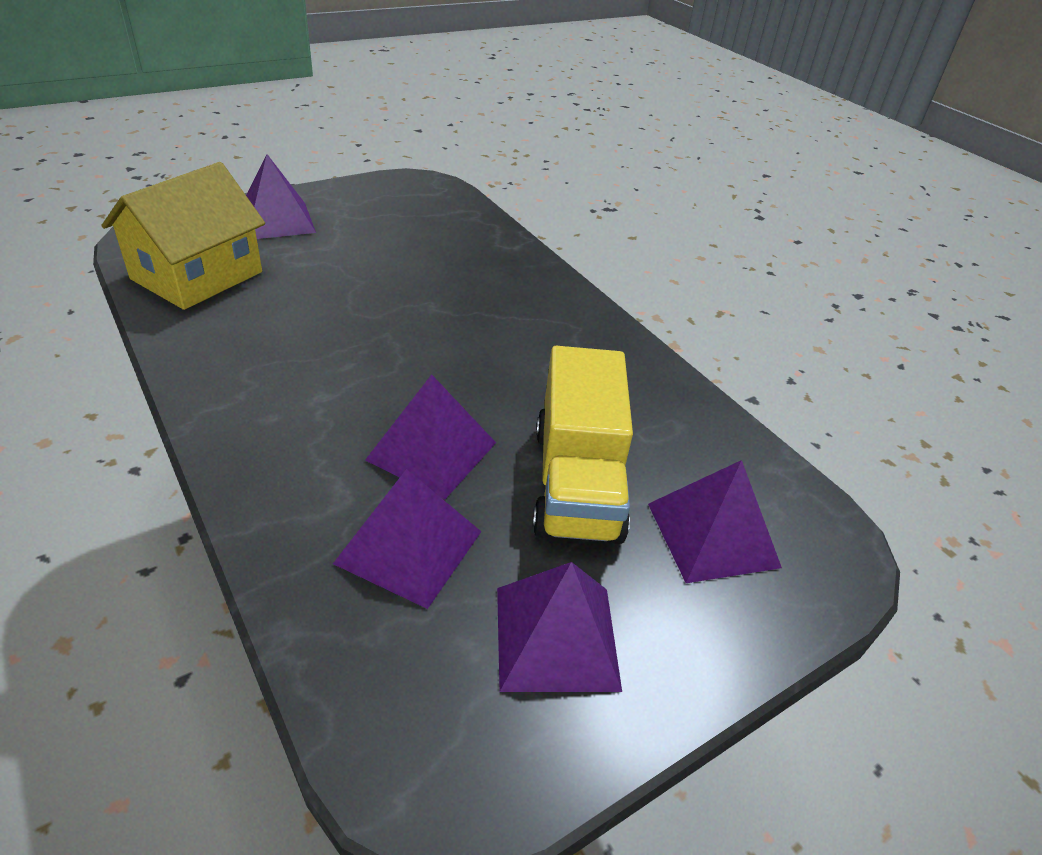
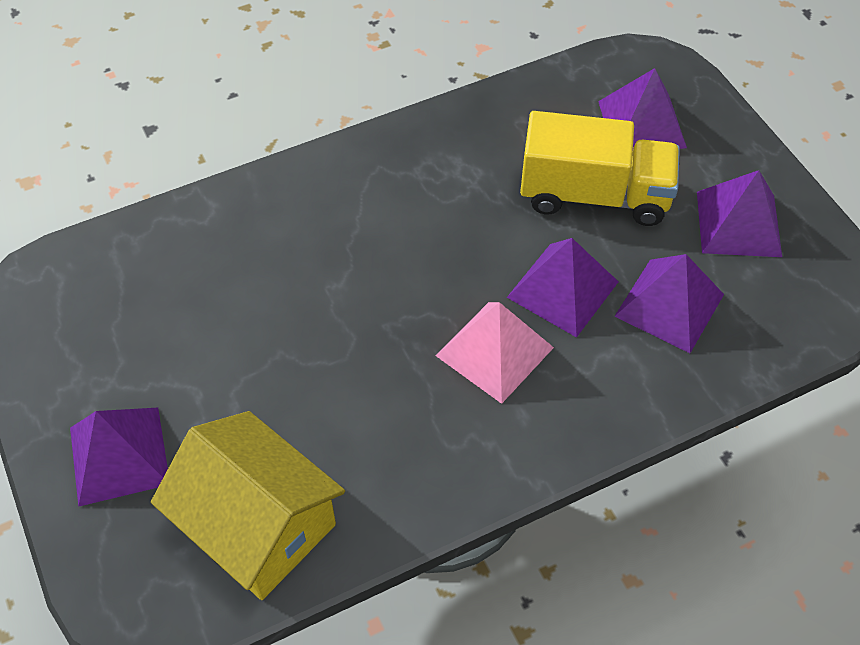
camera: 80 degrees left, 15 degrees up
(351, 399) = (495, 351): none -> pink pyramid

